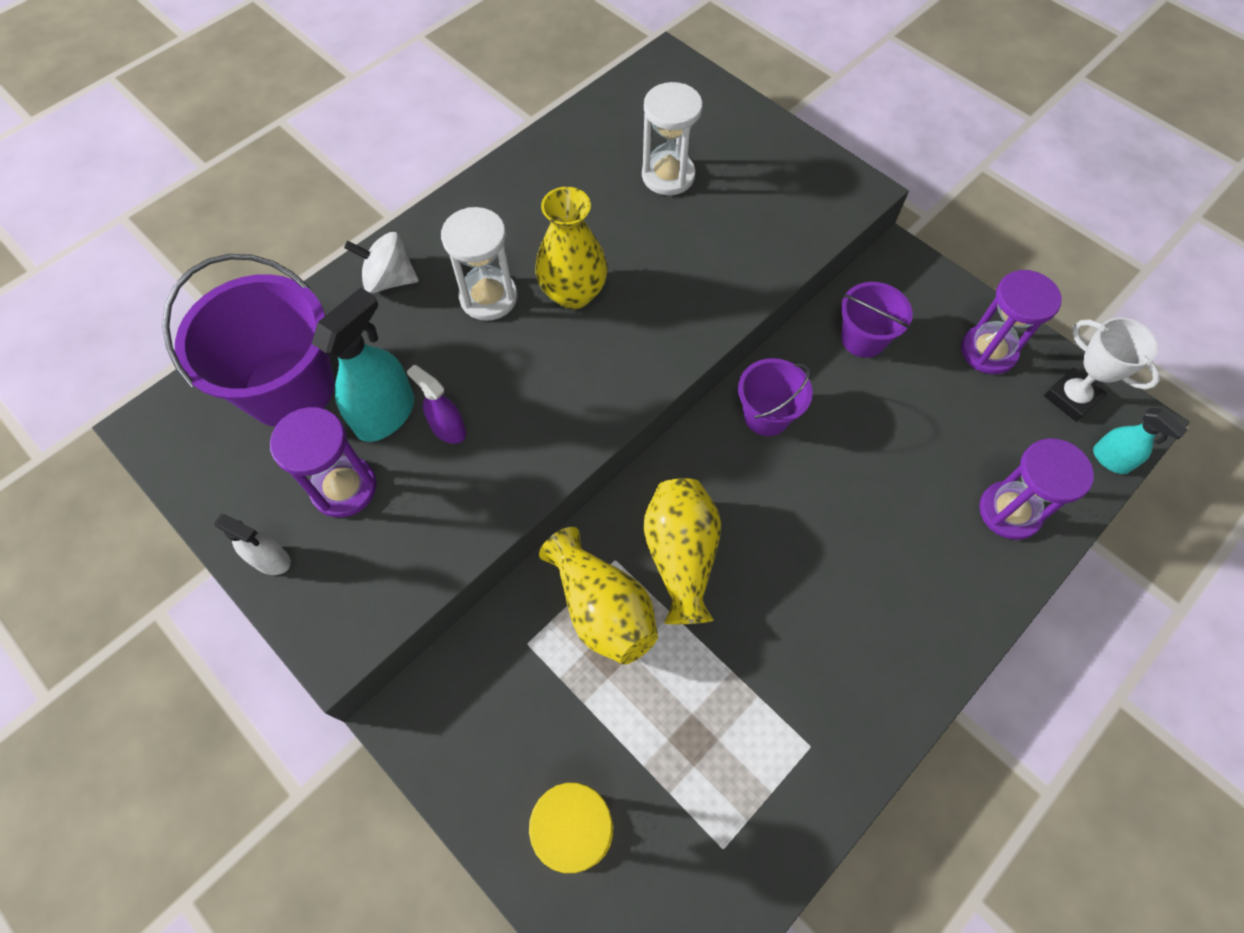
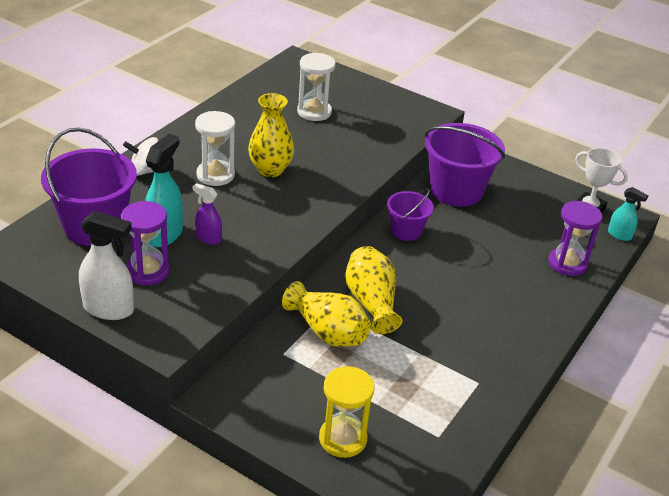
camera: 15 degrees left, 25 degrees down
(271, 560) = (109, 309): white spray bottle -> white spray bottle, size x1.71
(863, 338) = (456, 191): purple bucket -> purple bucket, size x1.79
(988, 351) = (534, 191): purple hourglass -> none

